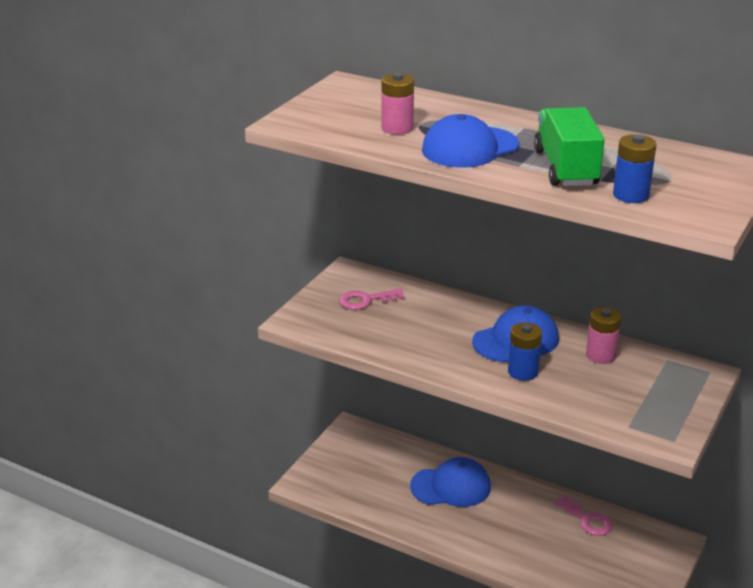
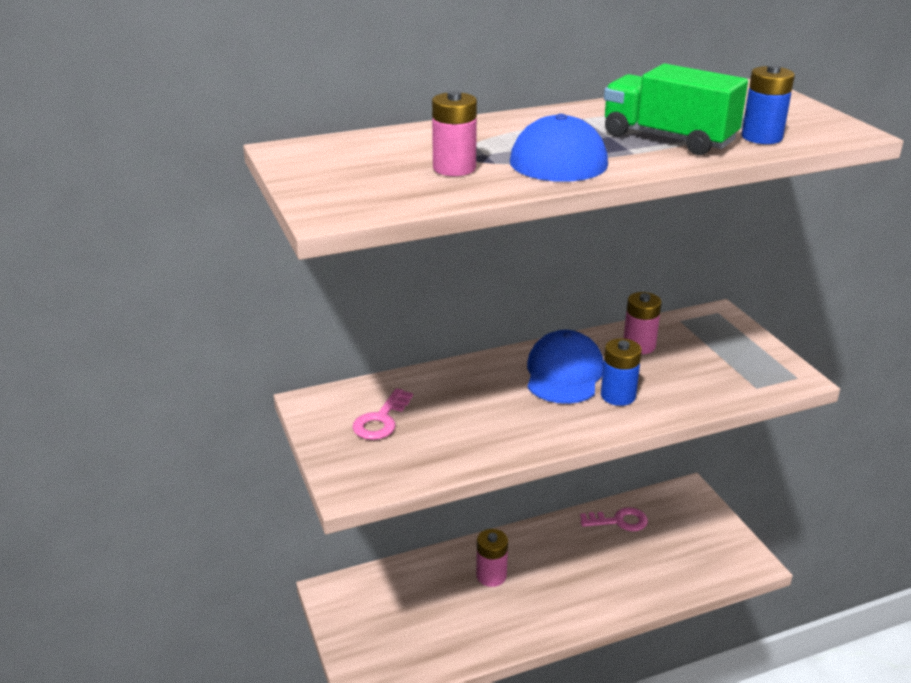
camera: 50 degrees left, 0 degrees up
(451, 486) = (491, 576): blue cap -> pink battery

